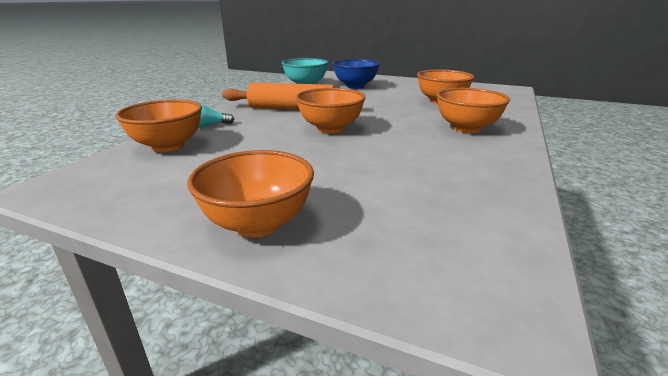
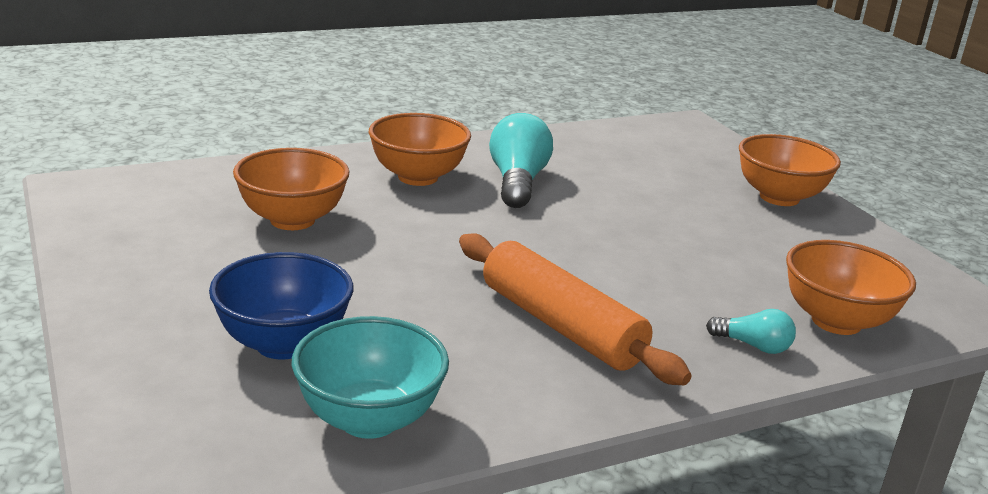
camera: 140 degrees left, 0 degrees up
(330, 129) = (577, 251): orange bowl -> none
(430, 146) = (517, 182): none -> turquoise light bulb

